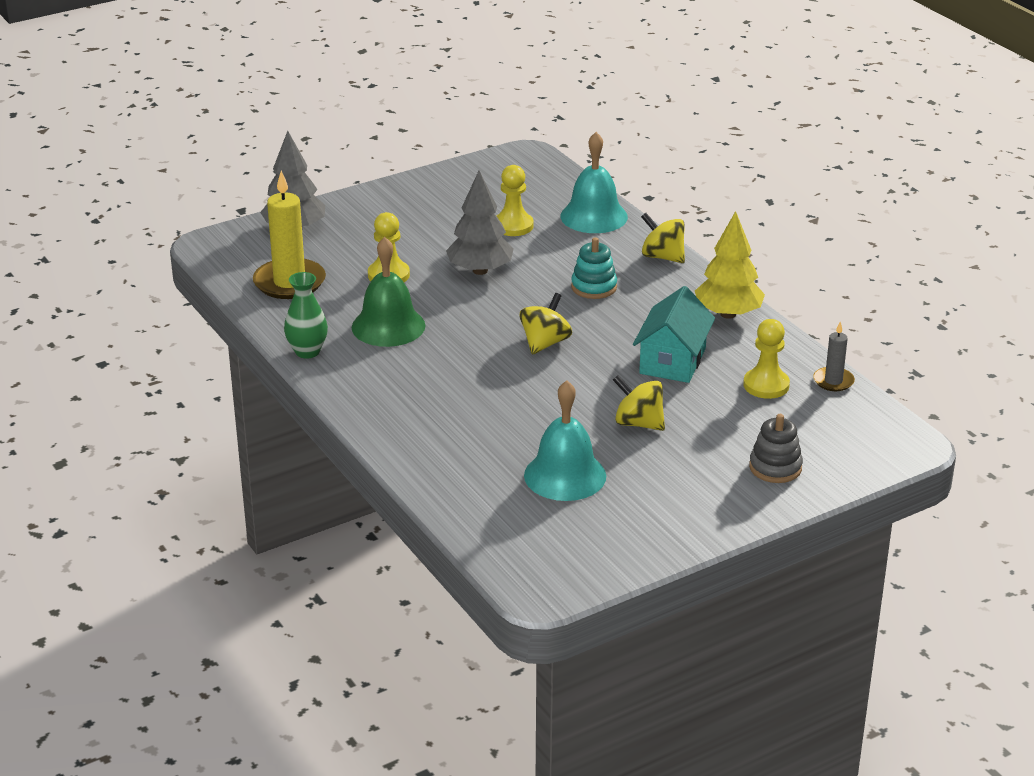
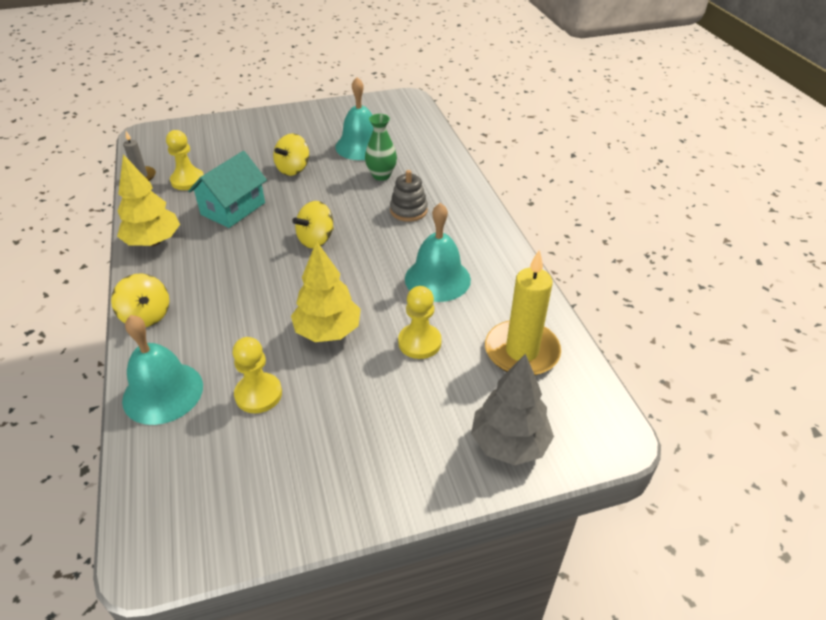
camera: 165 degrees left, 10 degrees up
(307, 352) = (512, 264): green vase -> green vase (381, 175)
(388, 326) = (437, 279): green bell -> turquoise bell
(480, 270) = (328, 331): grey tree -> yellow tree
(594, 287) = (237, 290): turquoise stacking toy -> none
(638, 423) = (293, 169): yellow spinning top -> yellow spinning top turned 75 degrees clockwise
(775, 467) = (235, 133): grey stacking toy -> grey stacking toy (408, 210)

